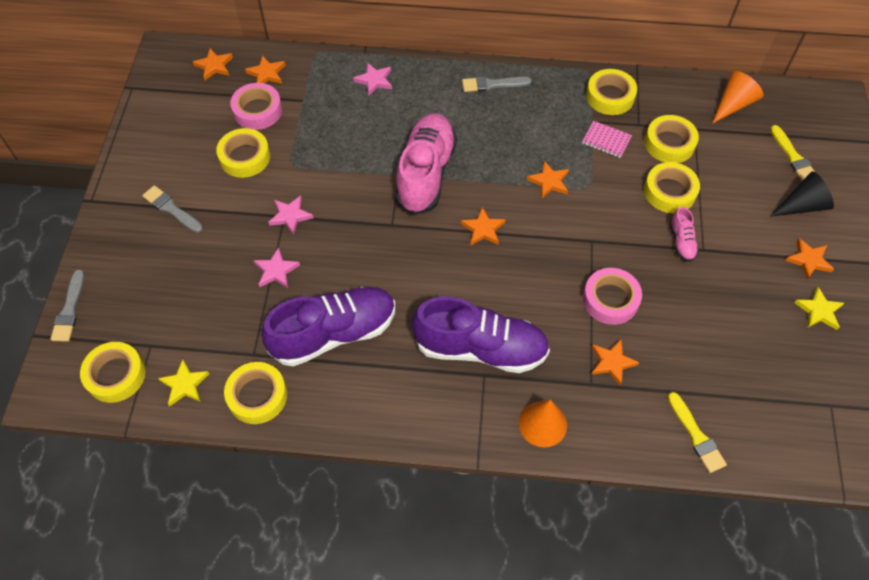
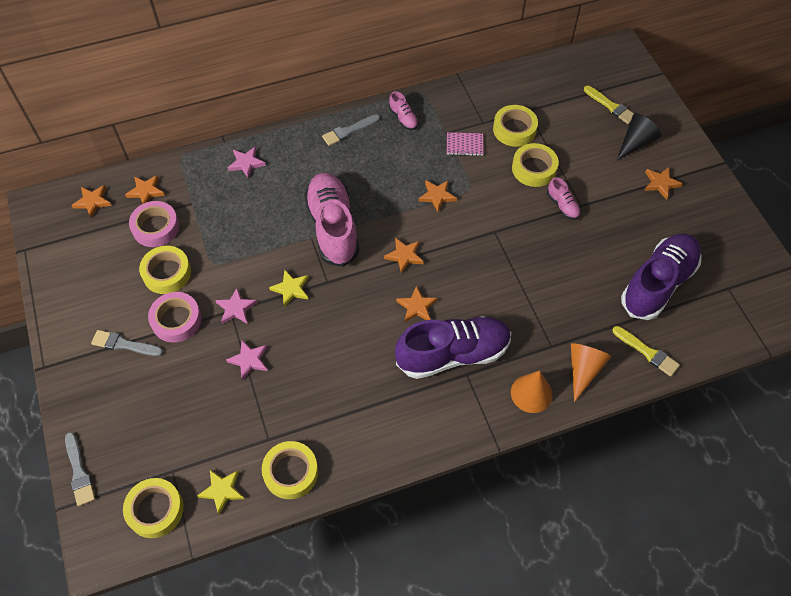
camera: 25 degrees left, 0 degrees up
(334, 333) = (328, 392): purple shoe -> purple shoe (658, 283)
(555, 91) = (403, 118): none -> pink shoe
(610, 96) = (449, 107): yellow tape -> none
(610, 299) = (532, 273): pink tape -> pink tape (176, 320)
(612, 362) = (558, 322): orange star -> orange star (416, 306)
(733, 104) = (546, 80): orange cone -> orange cone (583, 370)
(819, 311) = (686, 220): yellow star -> yellow star (291, 289)

